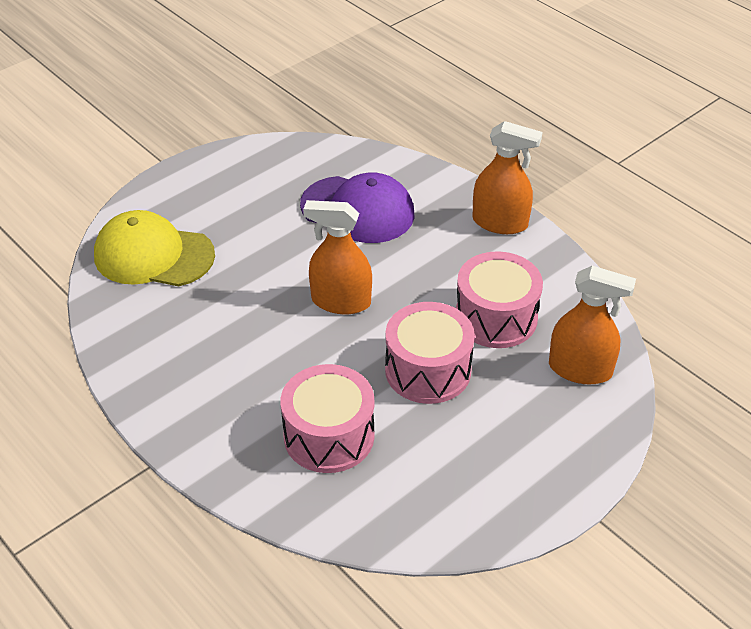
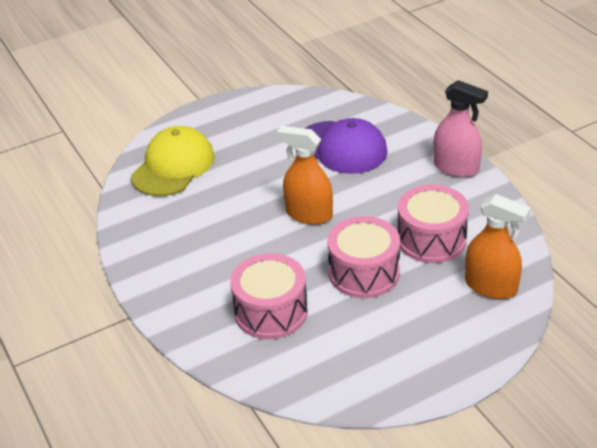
camera: 15 degrees right, 5 degrees down
(153, 255) = (173, 166): yellow cap -> yellow cap turned 90 degrees clockwise
(500, 222) = (456, 168): orange spray bottle -> pink spray bottle

